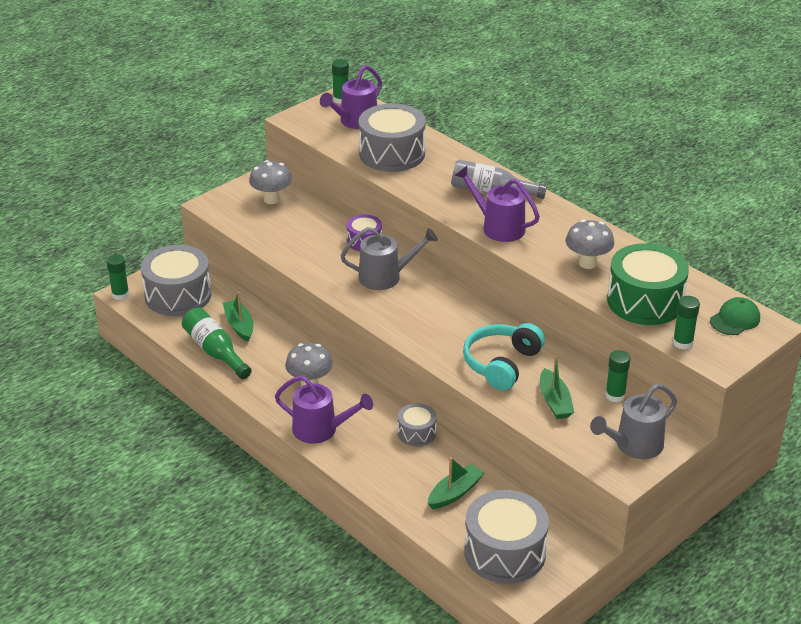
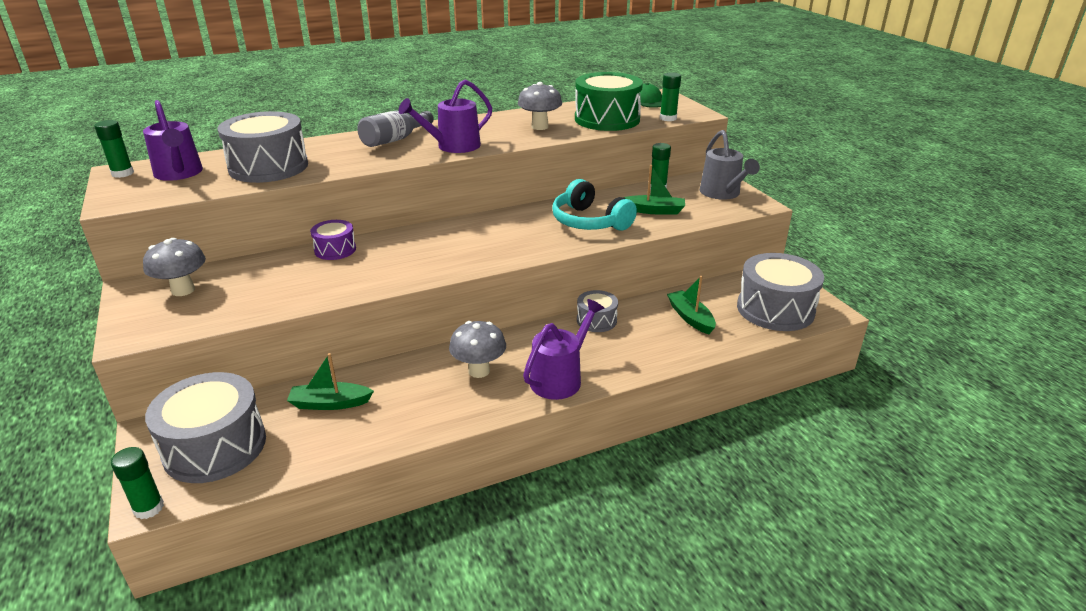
camera: 70 degrees left, 5 degrees down
(215, 352) = (363, 433): green bottle -> none
(386, 277) = (409, 249): grey watering can -> none

